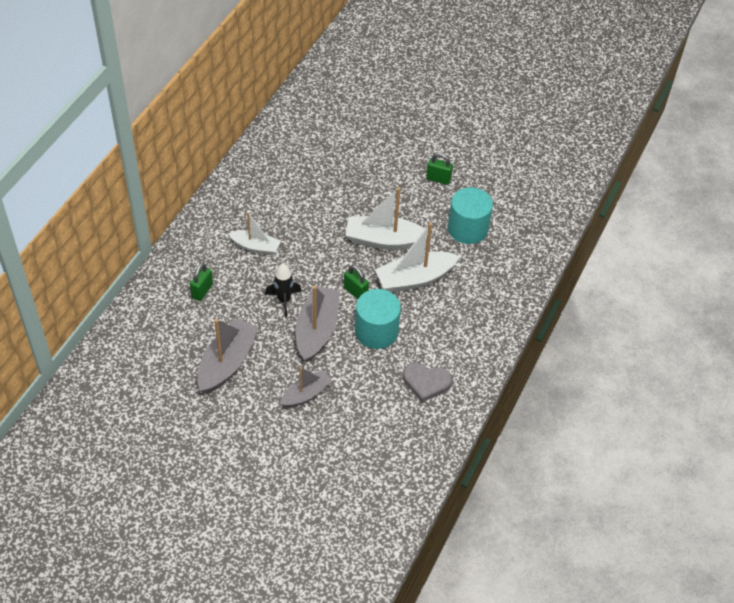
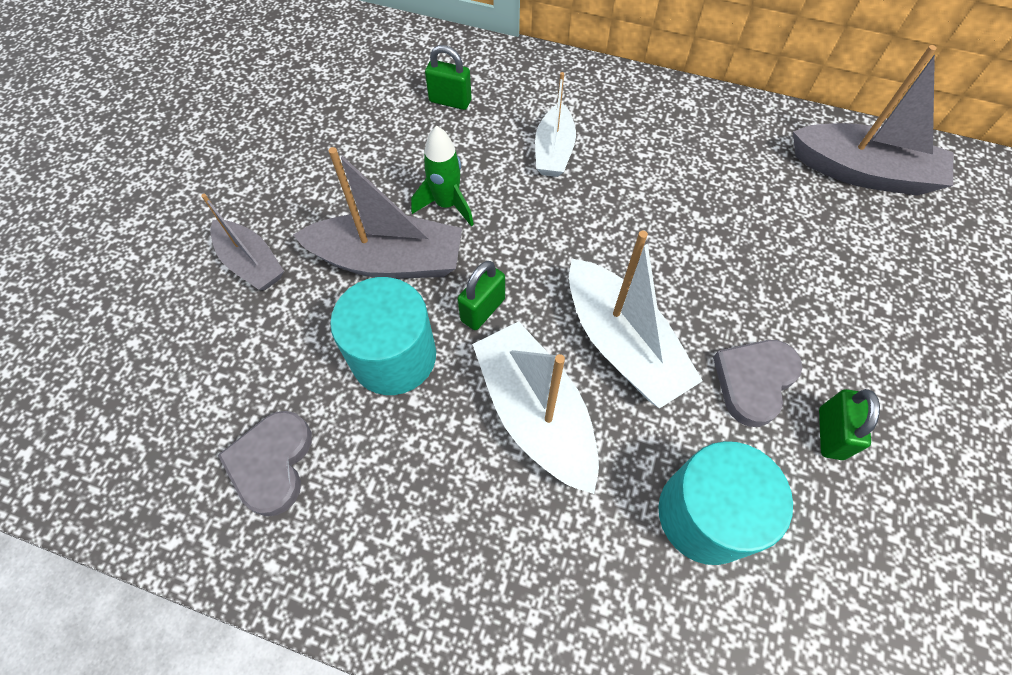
camera: 85 degrees right, 10 degrees up
(227, 363) = (314, 151): grey boat -> grey boat (863, 172)
(284, 300) = (447, 205): black rocket -> green rocket
(384, 240) = (622, 344): white boat -> white boat turned 150 degrees clockwise
(410, 197) = (754, 381): none -> grey heart

